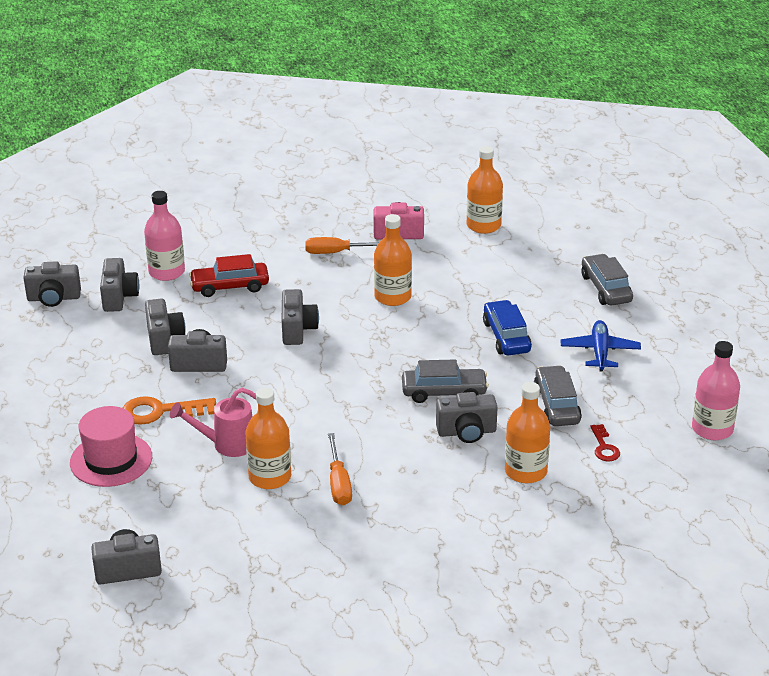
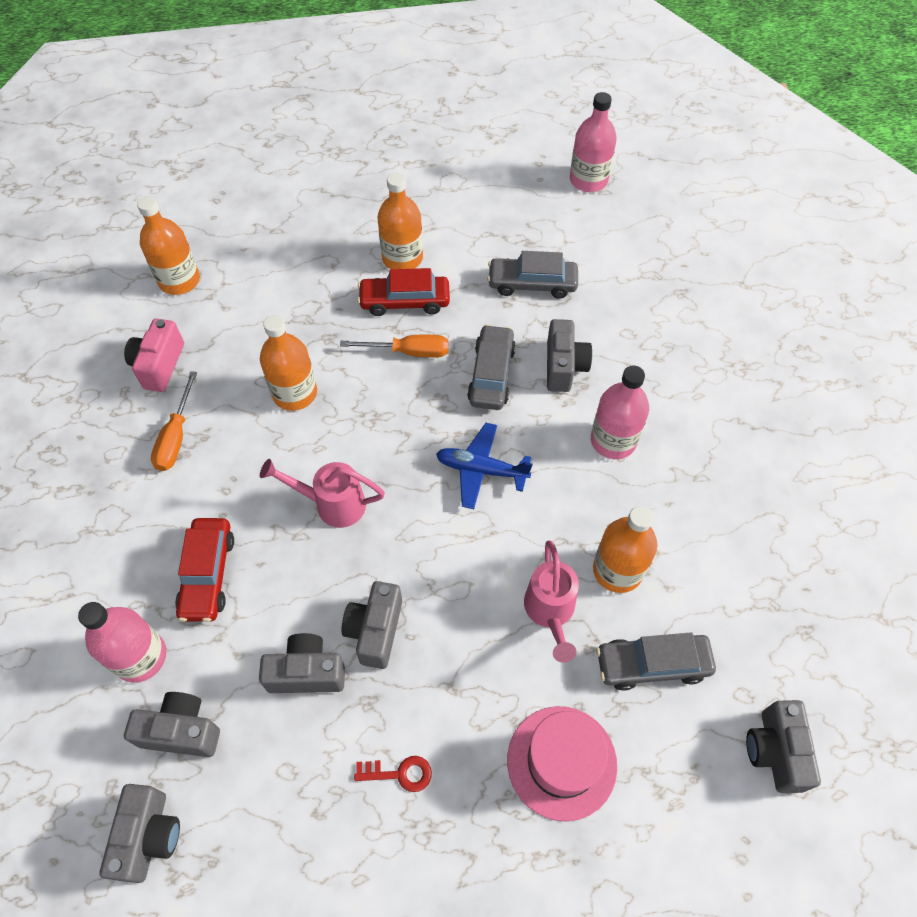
camera: 80 degrees left, 25 degrees up
(161, 411) = (469, 688): orange key -> none
(297, 330) = (332, 504): grey camera -> pink watering can
(339, 483) = (635, 499): orange screwdriver -> orange screwdriver (408, 352)
(396, 466) = (613, 440): none -> pink bottle
(506, 337) = (405, 301): blue car -> red car
(525, 471) = (633, 329): orange bottle -> orange bottle (402, 258)
(600, 352) = (451, 232): blue plane -> blue plane (481, 470)
(604, 447) = (603, 261): red key -> red key (399, 773)
(606, 288) = (343, 203): grey car -> grey car (652, 664)

